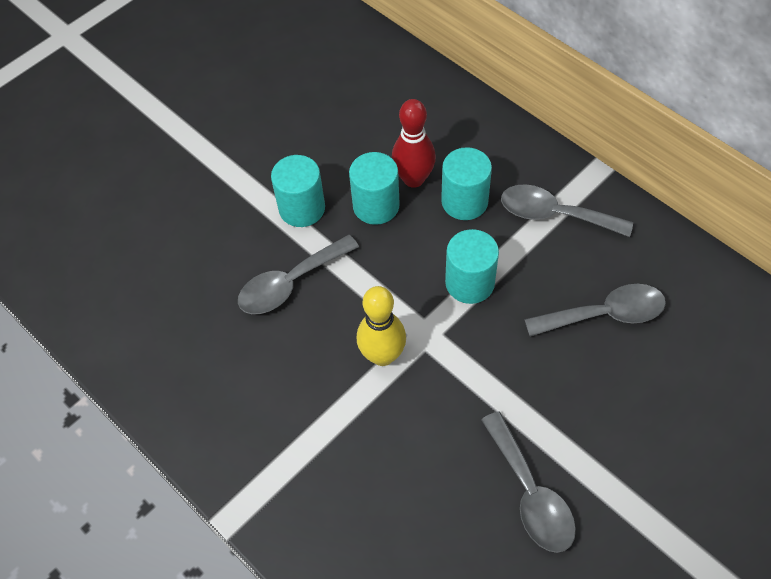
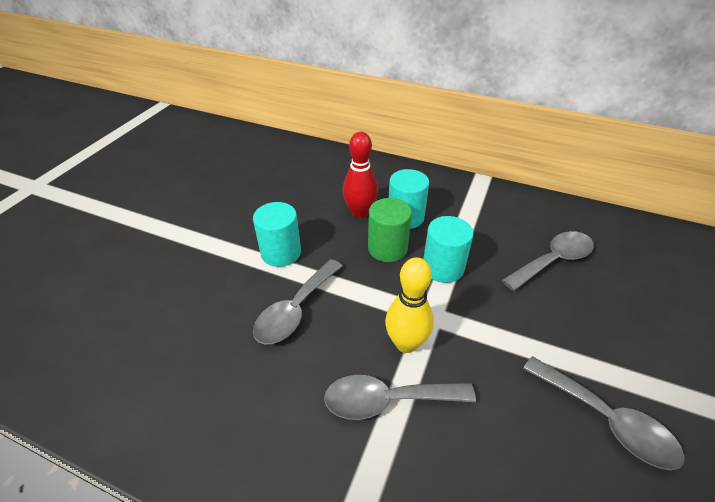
camera: 25 degrees left, 15 degrees down
(376, 206) = (340, 236): turquoise cylinder -> none
(421, 238) = (387, 248): none -> green cylinder
(554, 214) = (473, 209): grey spoon -> grey spoon (387, 400)

